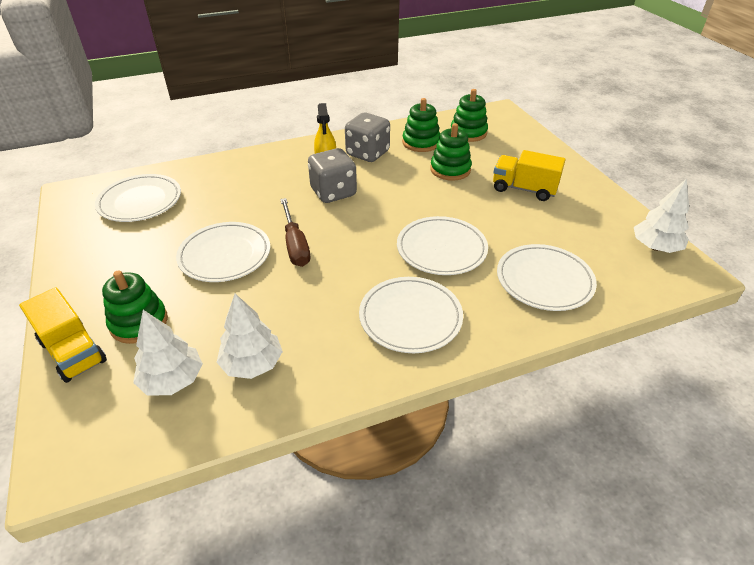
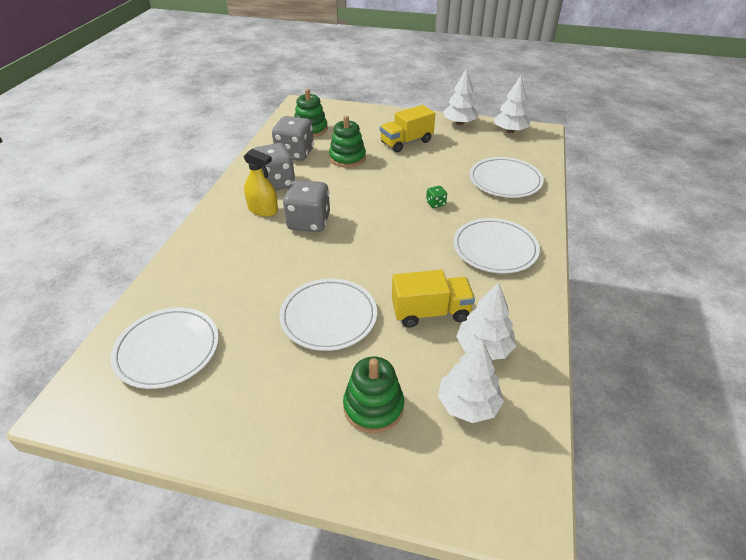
camera: 55 degrees left, 0 degrees up
(73, 351) = (375, 471): yellow truck -> yellow truck (430, 312)
(295, 245) = (358, 270): brown screwdriver -> none
(421, 142) = (295, 153): green stacking toy -> grey dice
(441, 249) = (435, 204): white plate -> green dice
(613, 206) = (459, 123): none -> white tree

